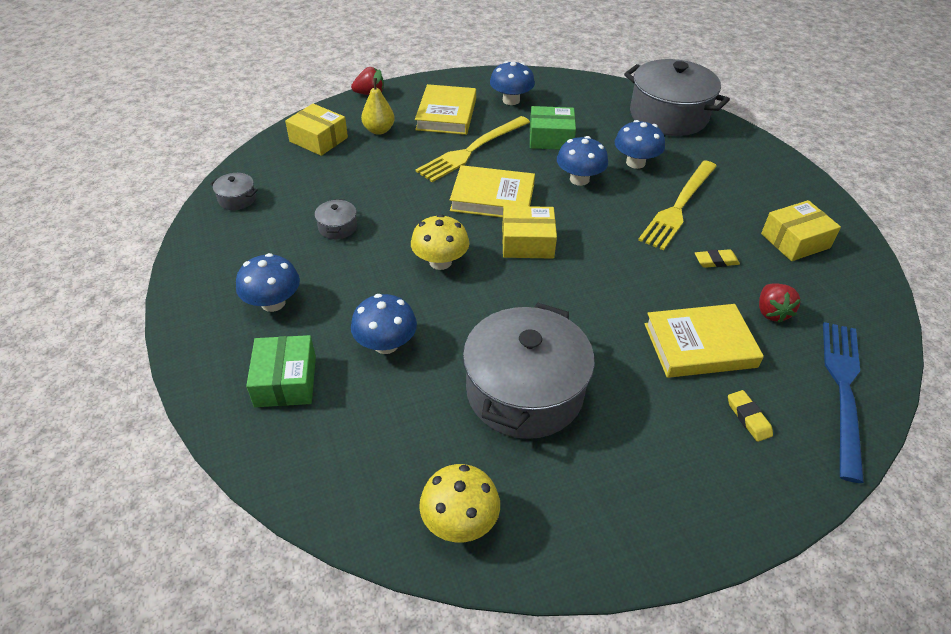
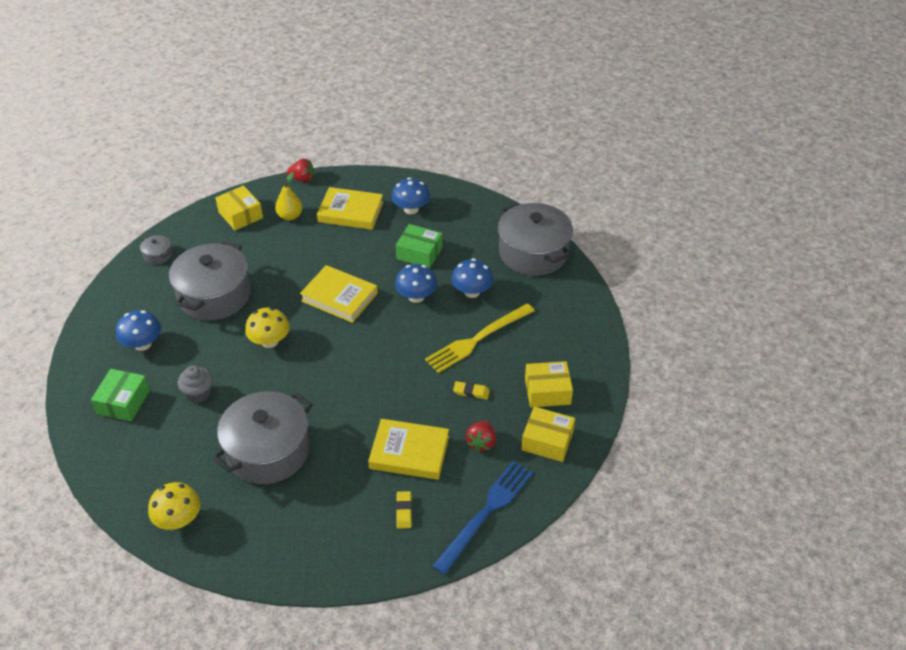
camera: 20 degrees right, 0 degrees up
(337, 227) = (214, 295): grey pot -> grey pot, size x2.46
(386, 344) = (198, 393): blue mushroom -> grey cupcake
(446, 114) = (350, 212): yellow book -> yellow book turned 75 degrees clockwise
(472, 150) = (350, 251): yellow fork -> none
(527, 243) = (341, 341): yellow box -> yellow box (547, 441)

